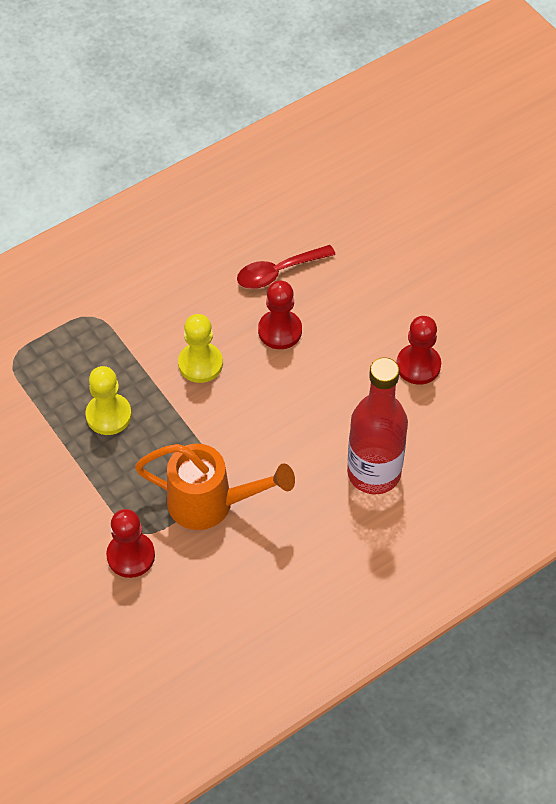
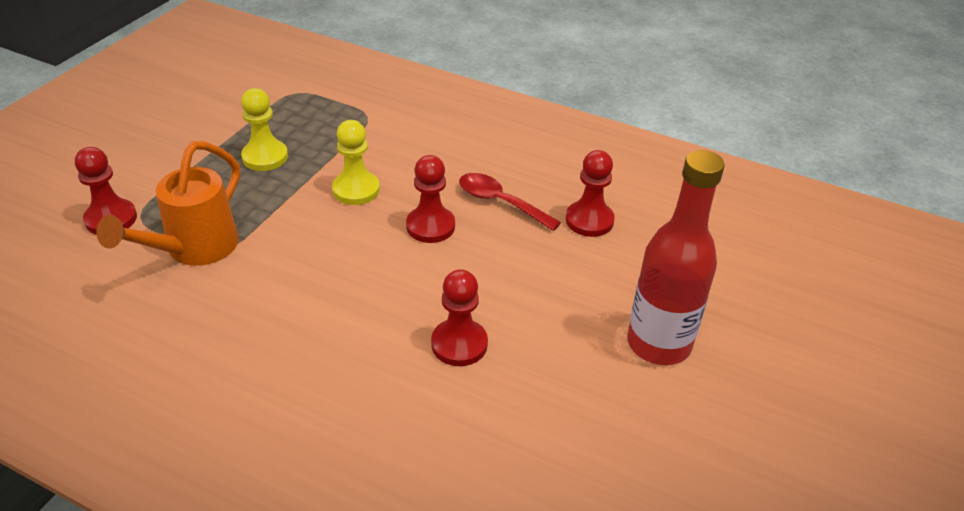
camera: 60 degrees right, 15 degrees down
(212, 504) = (193, 250): orange watering can -> orange watering can turned 45 degrees clockwise
(335, 226) = (589, 220): none -> red pawn
(374, 473) = (289, 357): red bottle -> red bottle (658, 344)

